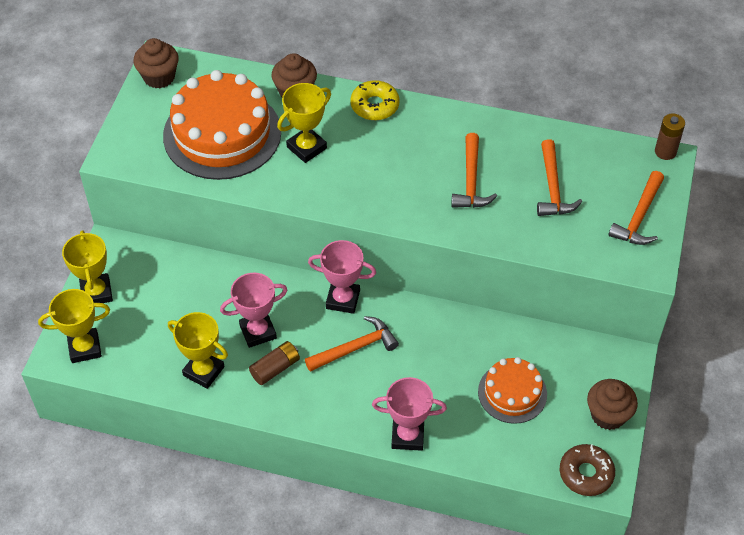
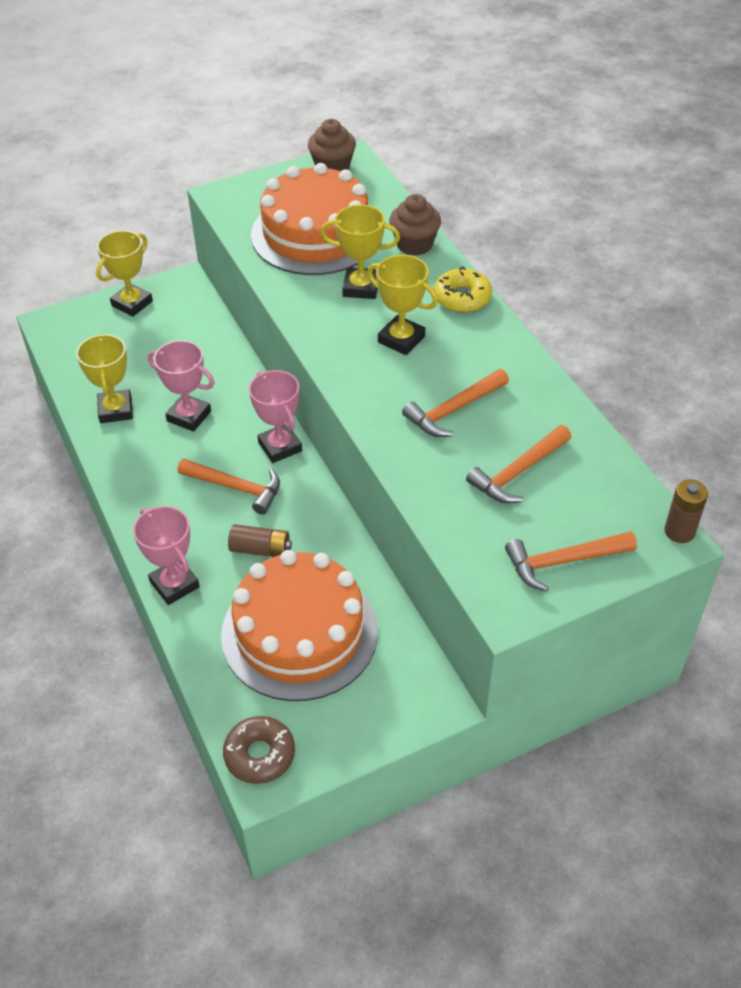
camera: 50 degrees right, 5 degrees down
(85, 348) = (72, 331): yellow trophy -> yellow trophy (401, 339)
(275, 368) = (162, 450): brown battery -> brown battery (260, 549)
(512, 393) = (299, 632): orange cake -> orange cake, size x1.81
(608, 415) = (350, 729): brown cupcake -> none

